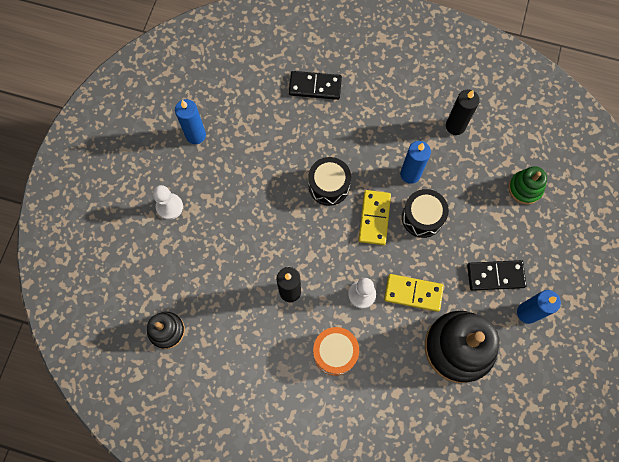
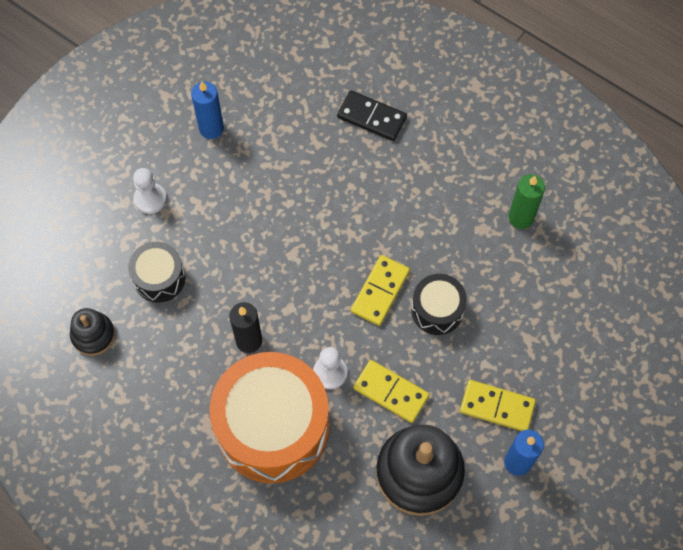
camera: 20 degrees right, 5 degrees down
(329, 186) = (342, 236): black drum -> black drum (159, 278)
(335, 353) = (272, 427): orange drum -> orange drum, size x2.07
(410, 174) = (443, 255): blue candle -> none
(455, 126) = (521, 218): black candle -> green candle
(495, 276) = (497, 406): black domino -> yellow domino
(525, 188) = (575, 318): green stacking toy -> none

